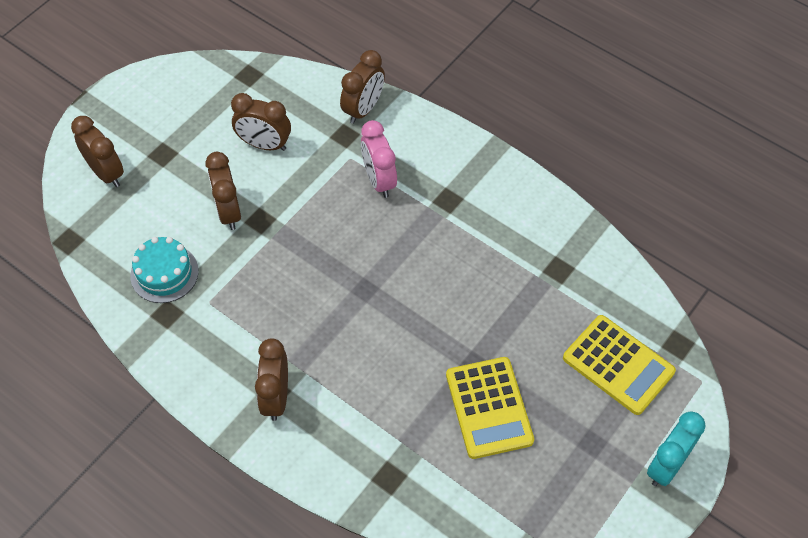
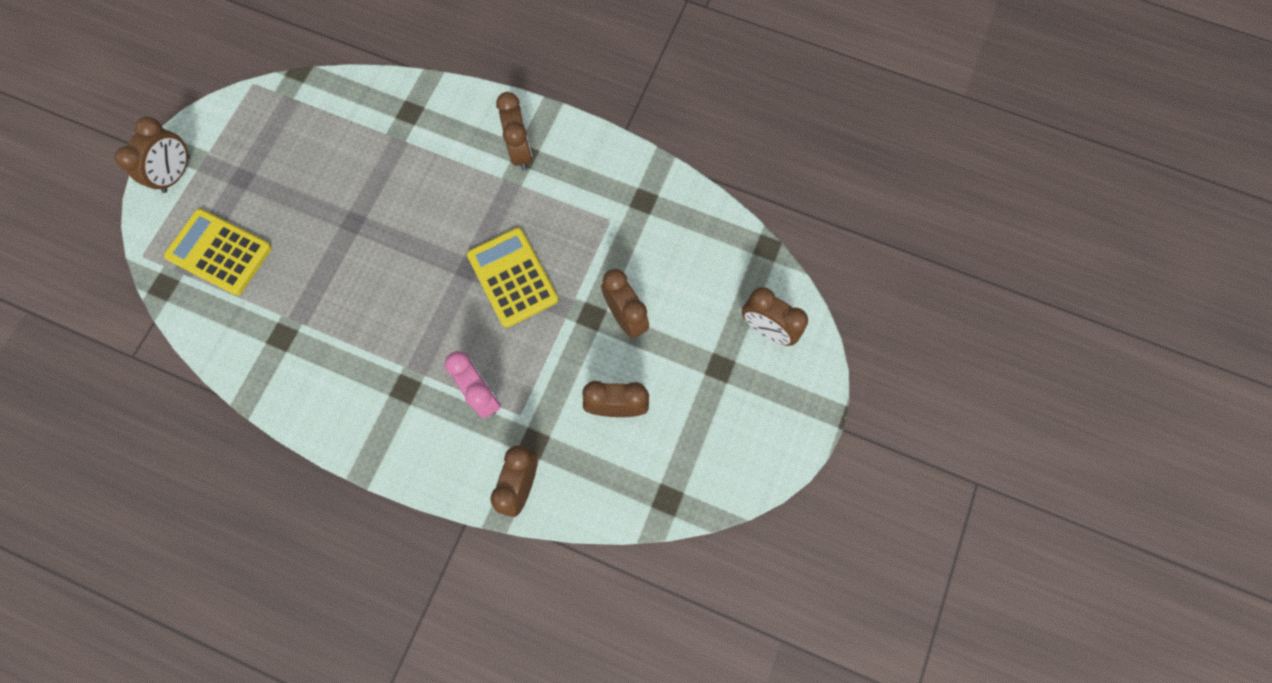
camera: 165 degrees right, 15 degrees up
(164, 273) = (662, 237): turquoise cake -> none
(489, 408) = (334, 186): yellow calculator -> yellow calculator (512, 277)
(666, 466) = (177, 174): turquoise clock -> brown clock

